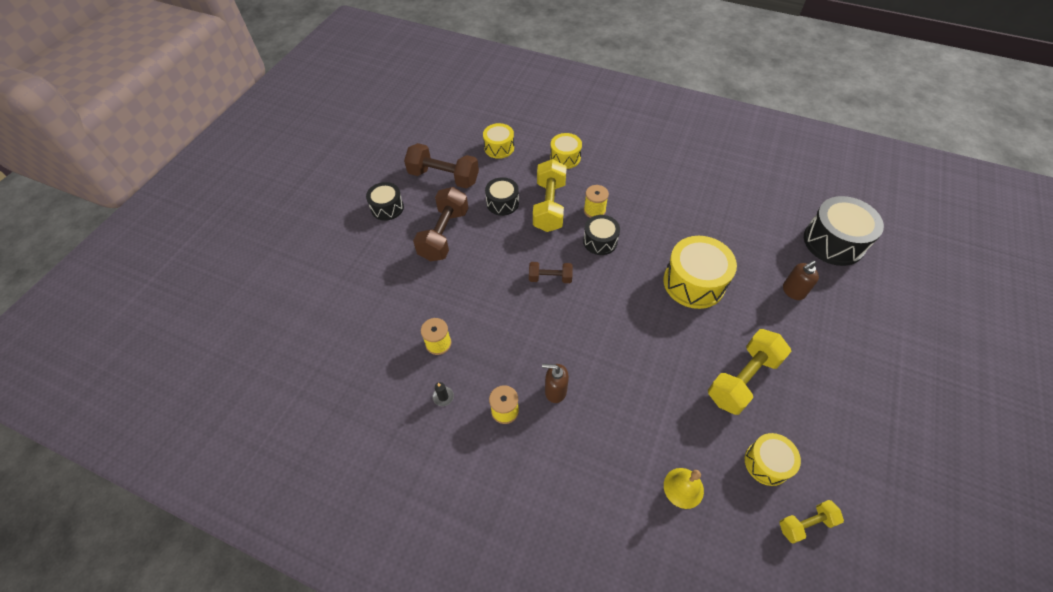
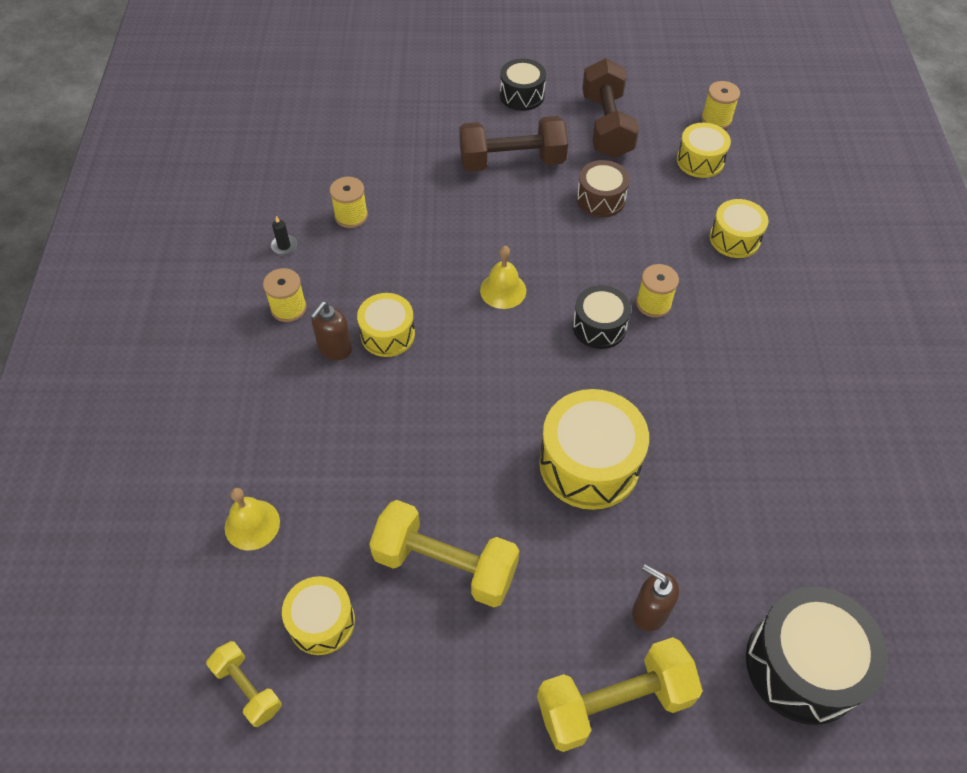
camera: 65 degrees right, 0 degrees up
(471, 128) = (716, 119): none -> yellow spool
(502, 203) = (600, 199): black drum -> brown drum
(549, 206) = (627, 250): yellow dumbbell -> yellow dumbbell (614, 702)
(550, 278) = (503, 290): brown dumbbell -> yellow bell
(555, 391) = (335, 349): brown soap dispenser -> brown soap dispenser turned 135 degrees counterclockwise
(557, 354) = (387, 334): none -> yellow drum

